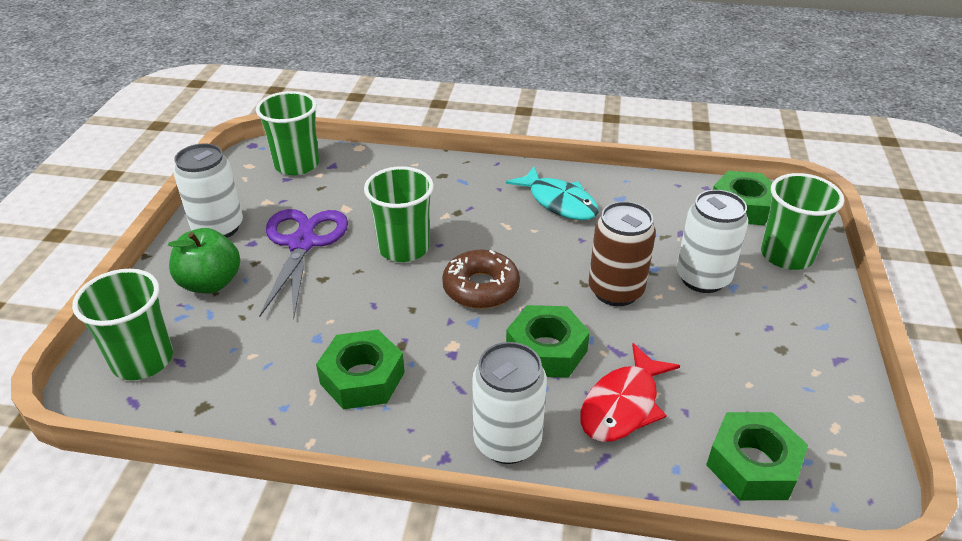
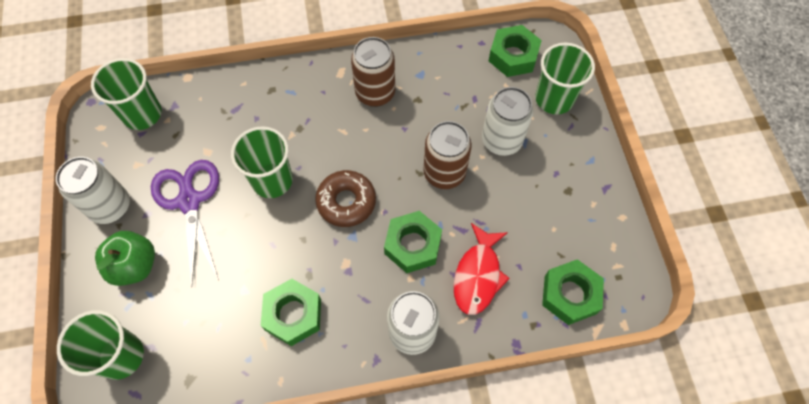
camera: 20 degrees left, 25 degrees up
(559, 202) = (375, 93): turquoise fish -> brown can

